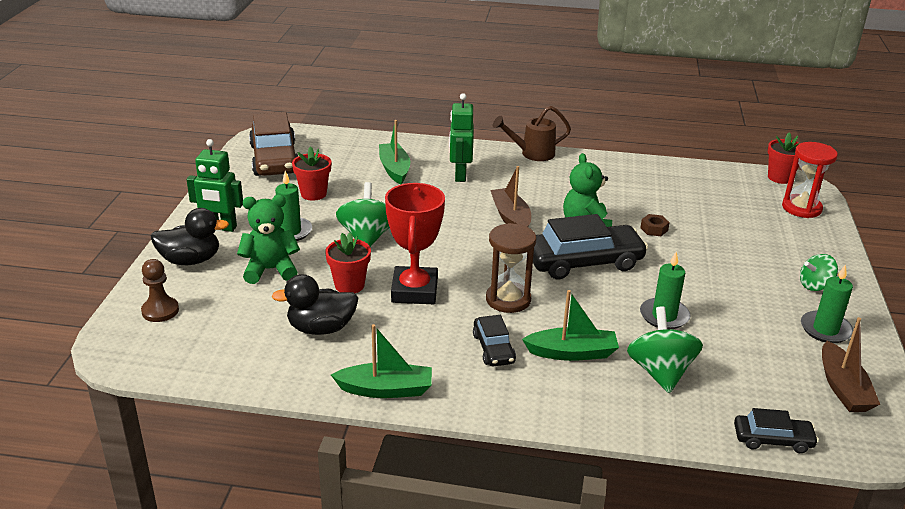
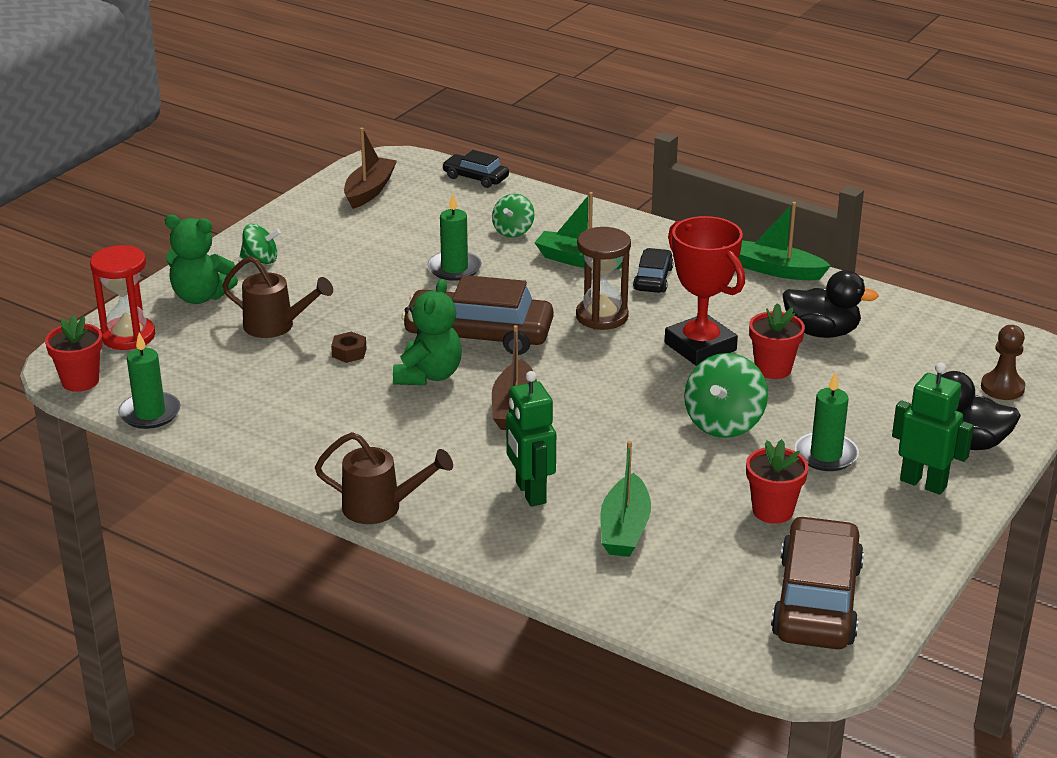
camera: 155 degrees left, 0 degrees up
(270, 270) = (864, 407): green teddy bear -> green teddy bear (200, 297)
(414, 291) = (700, 347): red trophy -> red trophy turned 60 degrees counterclockwise
(460, 175) = (530, 493): green robot -> green robot turned 135 degrees clockwise
(584, 262) = (479, 335): black car -> brown car
(660, 372) = (513, 231): green spinning top -> green spinning top, size x0.62
(724, 236) = (276, 326): none -> brown watering can
(825, 329) = (314, 227): green candle -> green candle (150, 413)

